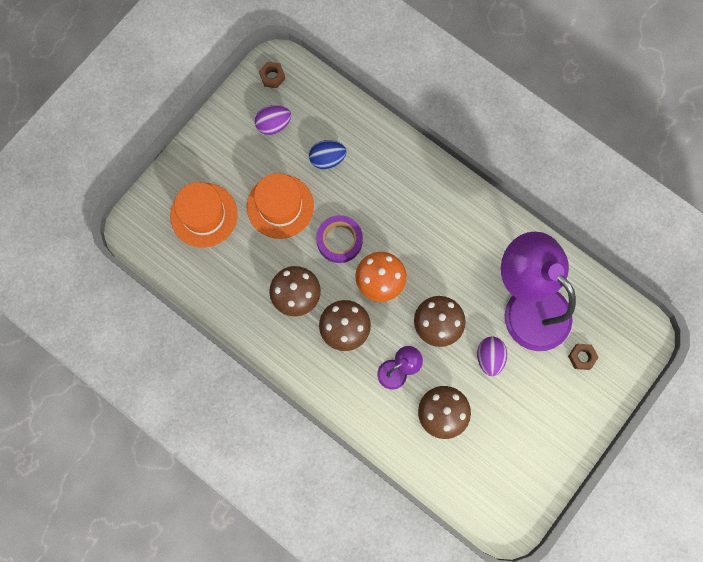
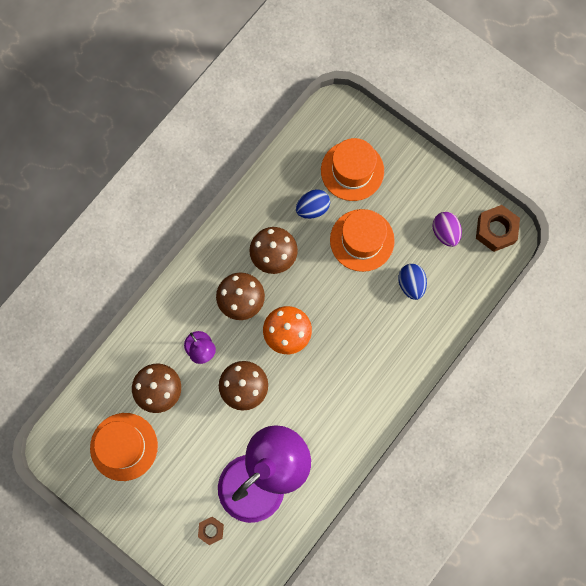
camera: 90 degrees right, 0 degrees up
(244, 256) = (312, 208): none -> blue egg
(272, 77) = (495, 230): brown nut -> brown nut, size x1.72
(339, 240) = (328, 296): purple tape -> none
(489, 357) = (212, 438): purple egg -> none
(501, 450) = (124, 446): none -> orange hat

